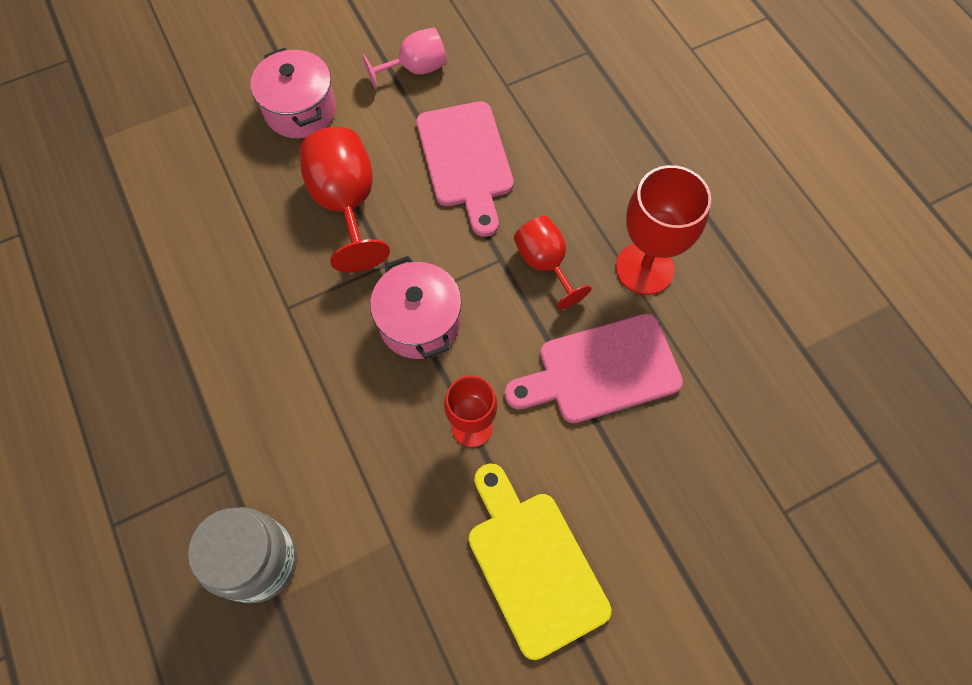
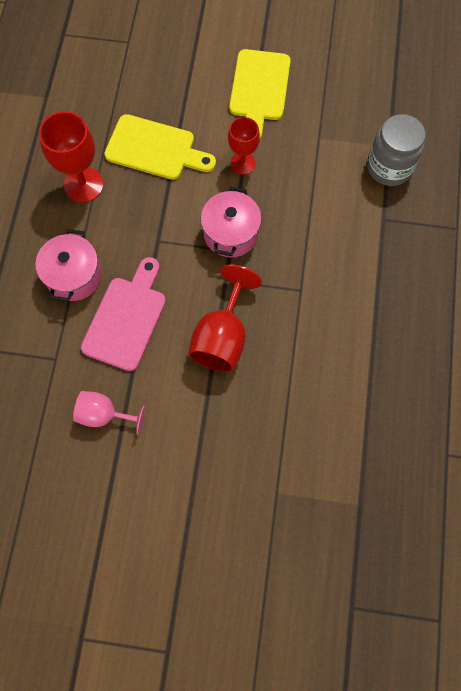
camera: 145 degrees left, 5 degrees up
(300, 110) = (206, 433): pink pot -> pink pot (74, 276)
(545, 264) = (135, 222): red goblet -> none
(601, 370) = (155, 149): pink cutting board -> yellow cutting board

